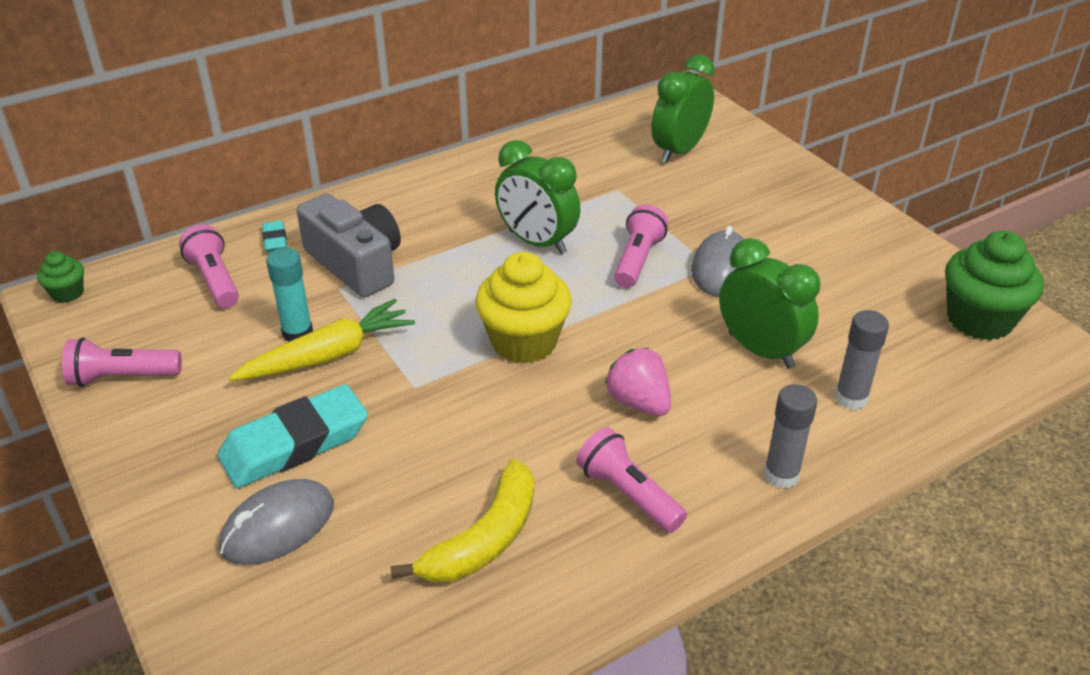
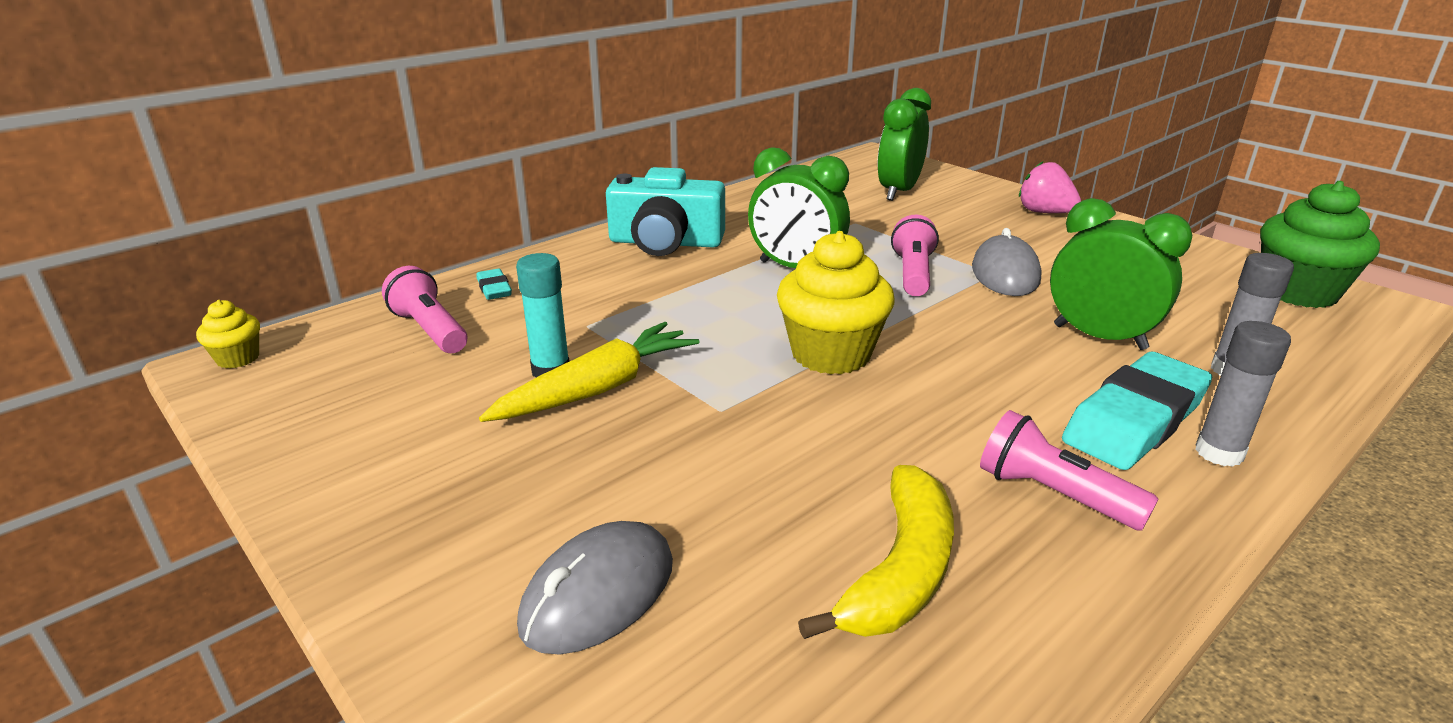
camera: 10 degrees left, 10 degrees down
(68, 293) = (238, 358): green cupcake -> yellow cupcake
(122, 377) = (326, 438): pink flashlight -> none
(295, 444) = (588, 488): turquoise eraser -> turquoise eraser (1134, 420)
(356, 263) = (599, 301): grey camera -> none
(435, 199) = (665, 242): none -> turquoise camera
(638, 402) = (1000, 398): pink strawberry -> pink strawberry (1044, 212)

